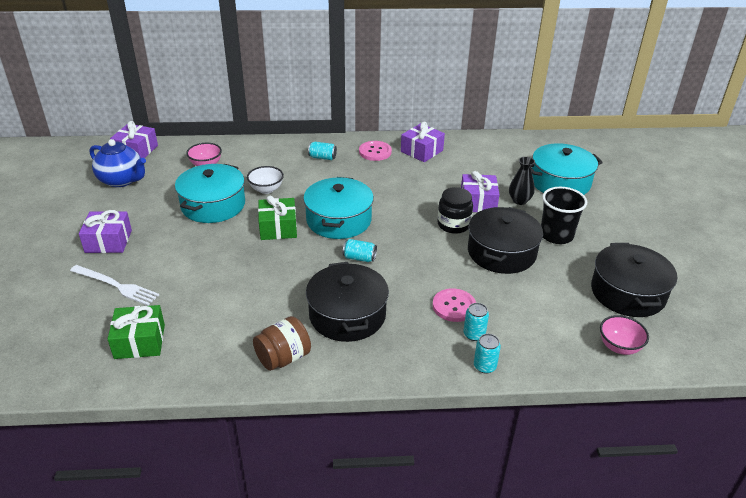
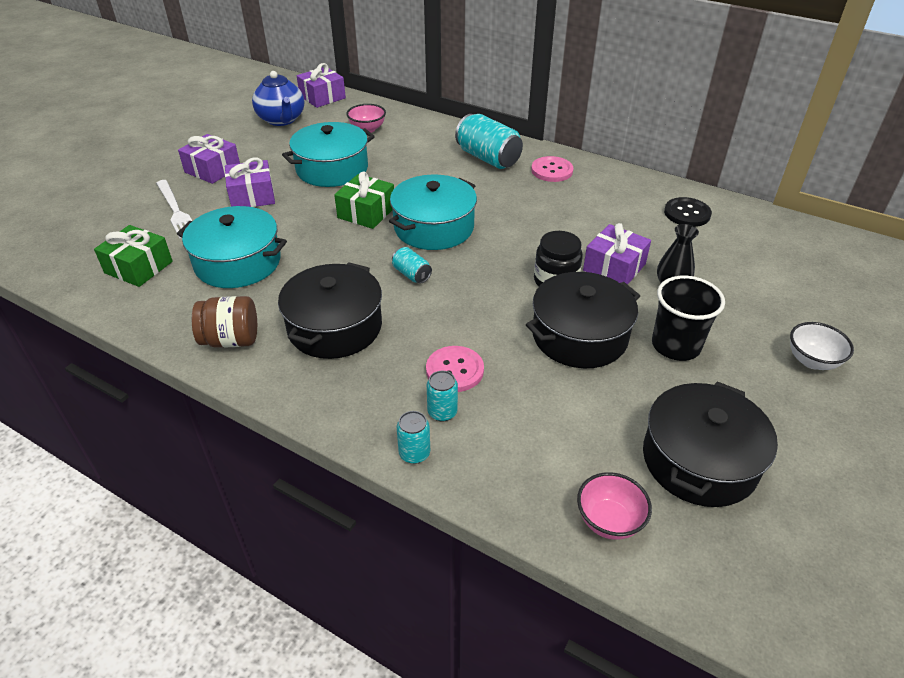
camera: 35 degrees right, 5 degrees up
(266, 189) = (396, 171): white bowl -> white bowl (812, 361)
(322, 157) = (488, 158): turquoise can -> turquoise can, size x1.97
(422, 151) = (608, 187): purple gift -> purple gift (252, 196)
(484, 152) = (687, 213): none -> black button
(560, 182) = (754, 284): turquoise pot -> turquoise pot (238, 262)

